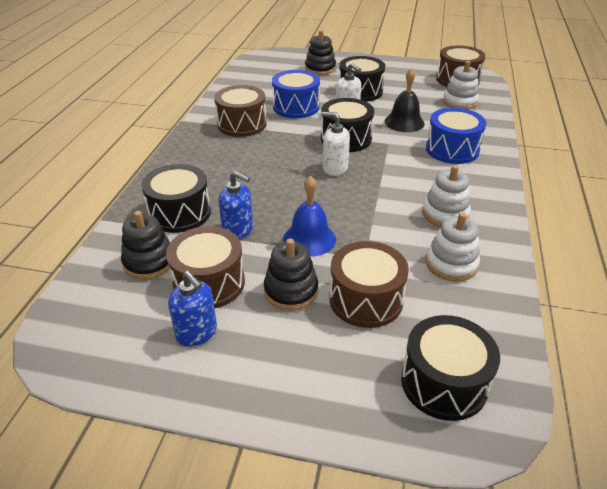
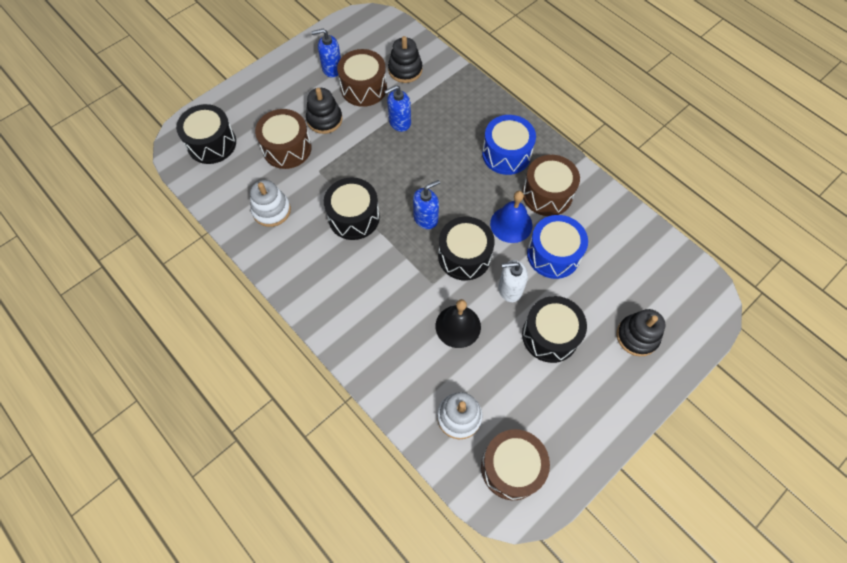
camera: 125 degrees right, 25 degrees up
(180, 213) = (443, 101): black drum -> black drum (354, 217)
(309, 239) = (359, 153): blue bell -> blue bell (511, 224)
(335, 168) = (426, 218): white soap dispenser -> blue soap dispenser
(445, 214) = (314, 247): white stacking toy -> none
(452, 150) = (383, 326): blue drum -> blue drum (506, 154)

